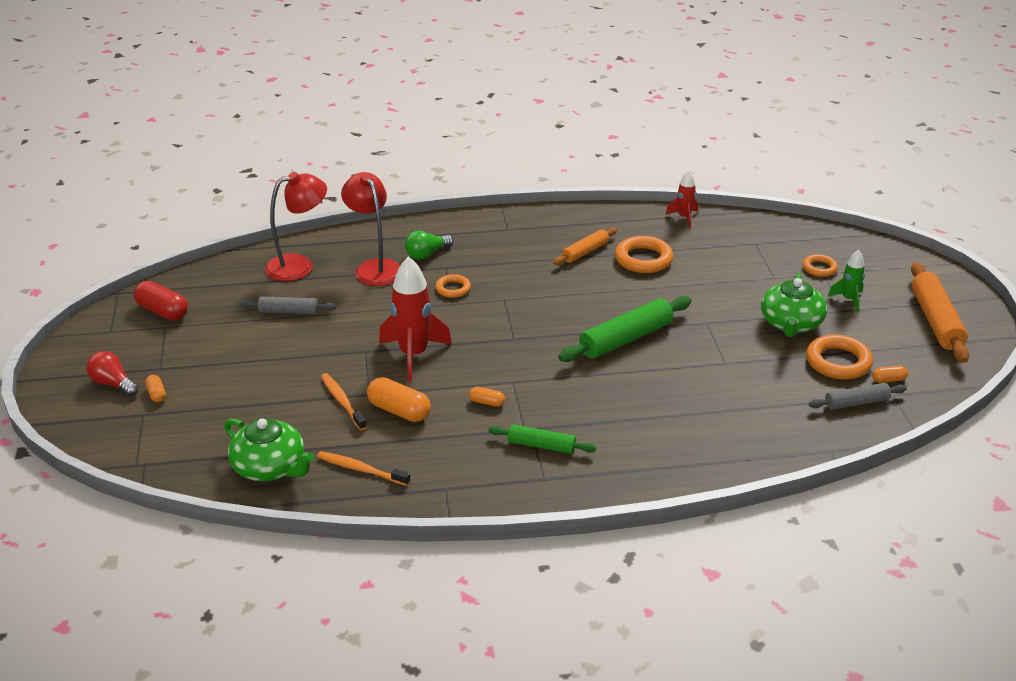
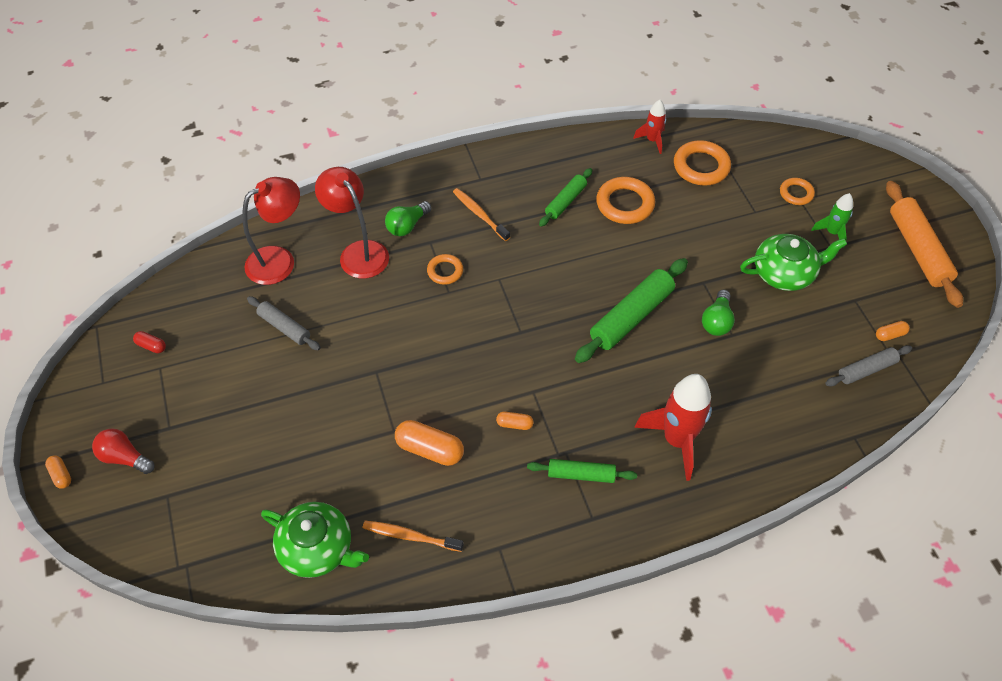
camera: 10 degrees left, 20 degrees up
(156, 394) = (174, 465): orange capsule -> orange capsule (61, 475)
(162, 311) = (151, 346): red capsule -> red capsule, size x0.52
(289, 311) = (284, 327): grey rolling pin -> grey rolling pin turned 45 degrees clockwise
(342, 402) = (369, 446): orange toothbrush -> orange toothbrush (479, 214)
(413, 355) = (426, 370): red rocket -> red rocket (677, 440)
(585, 252) = (565, 201): orange rolling pin -> green rolling pin
(711, 351) = (717, 321): none -> green light bulb
(791, 324) = (784, 273): green teapot -> green teapot turned 105 degrees counterclockwise
(838, 362) = (839, 318): orange ring -> orange ring (701, 167)

